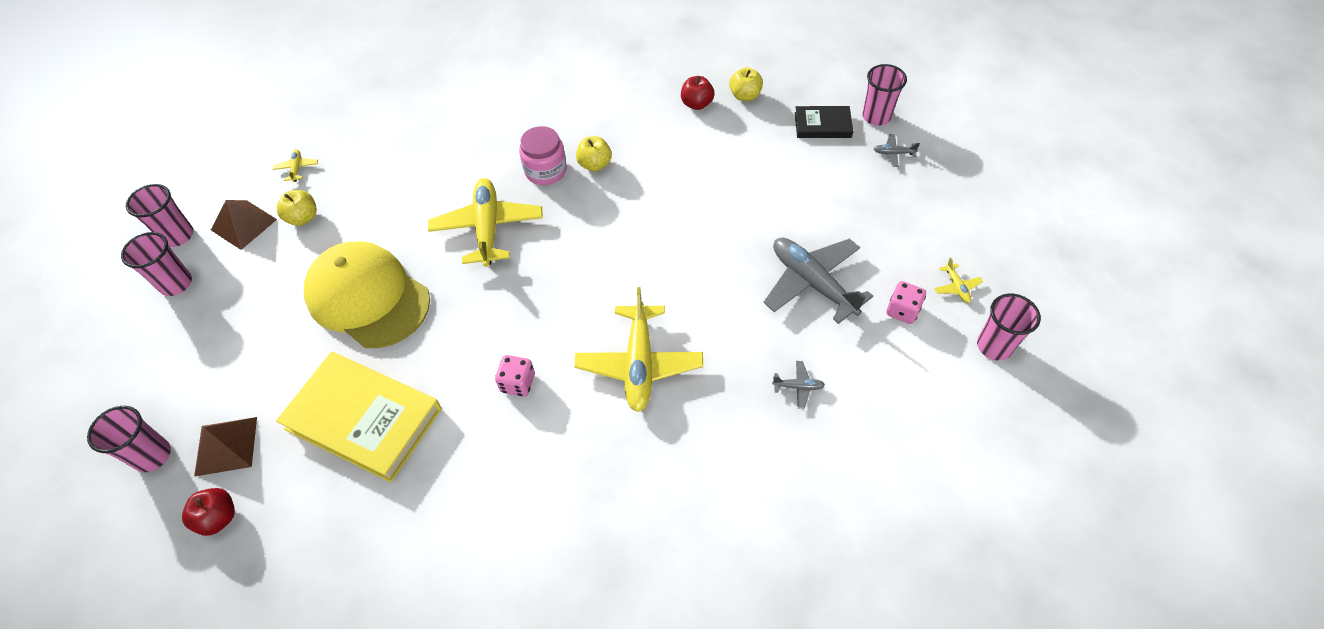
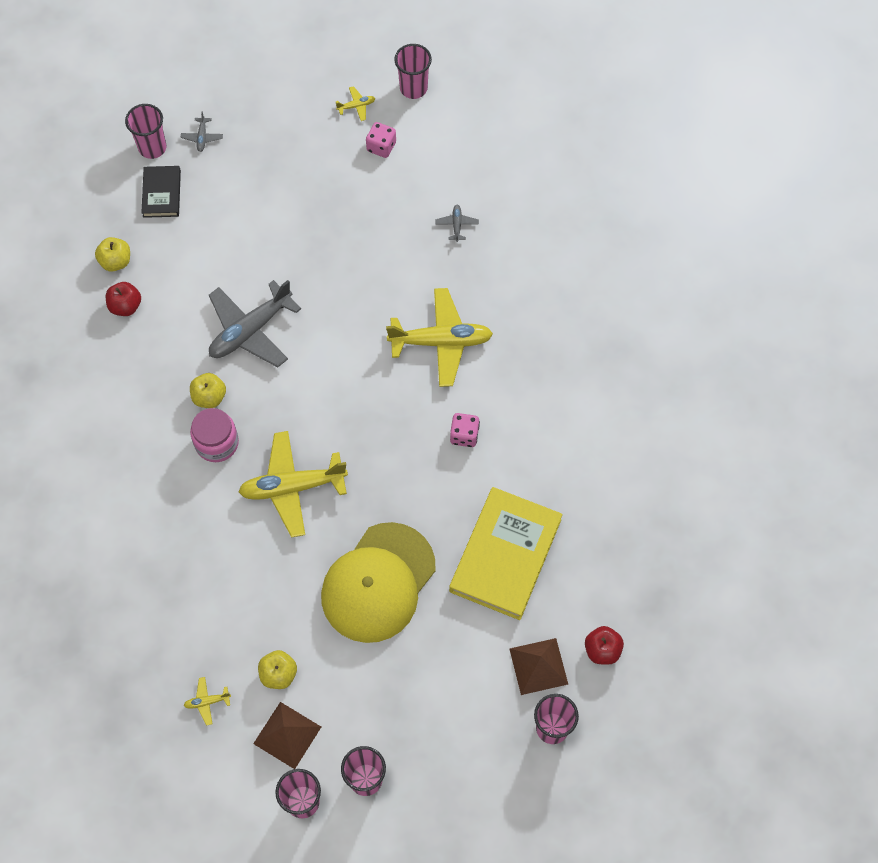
camera: 95 degrees left, 10 degrees up
(812, 283) = (354, 210): grey plane -> grey plane (250, 330)

